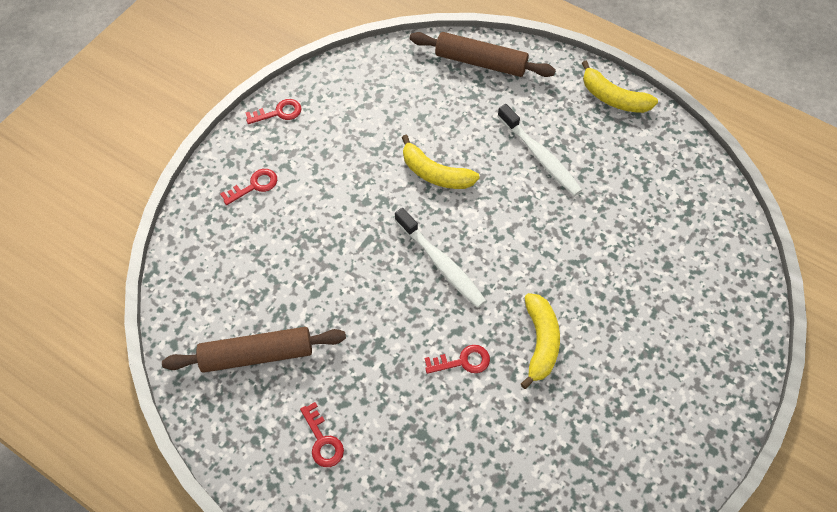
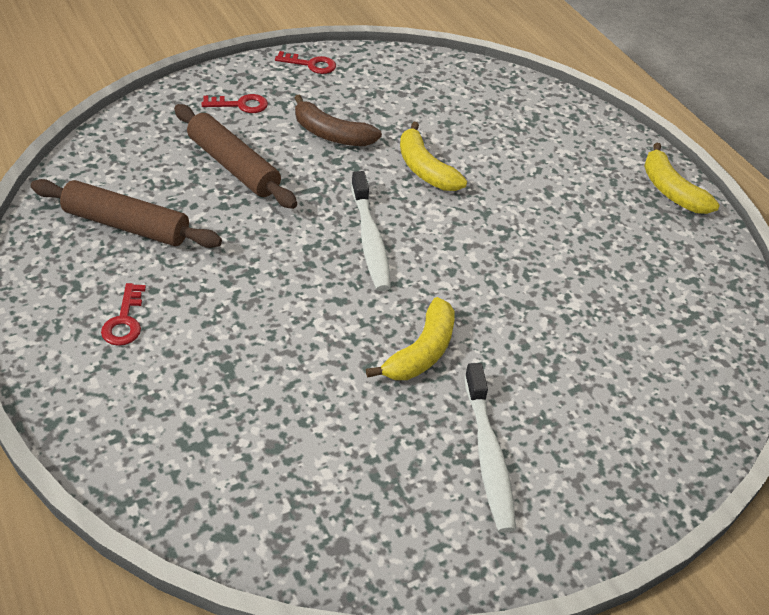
camera: 25 degrees right, 15 degrees down
(344, 177) = (331, 134): none -> brown banana
(463, 361) = (323, 327): red key -> none
(480, 62) = (544, 107): brown rolling pin -> brown rolling pin (233, 166)
(540, 156) = (549, 202): white toothbrush -> white toothbrush (488, 455)

